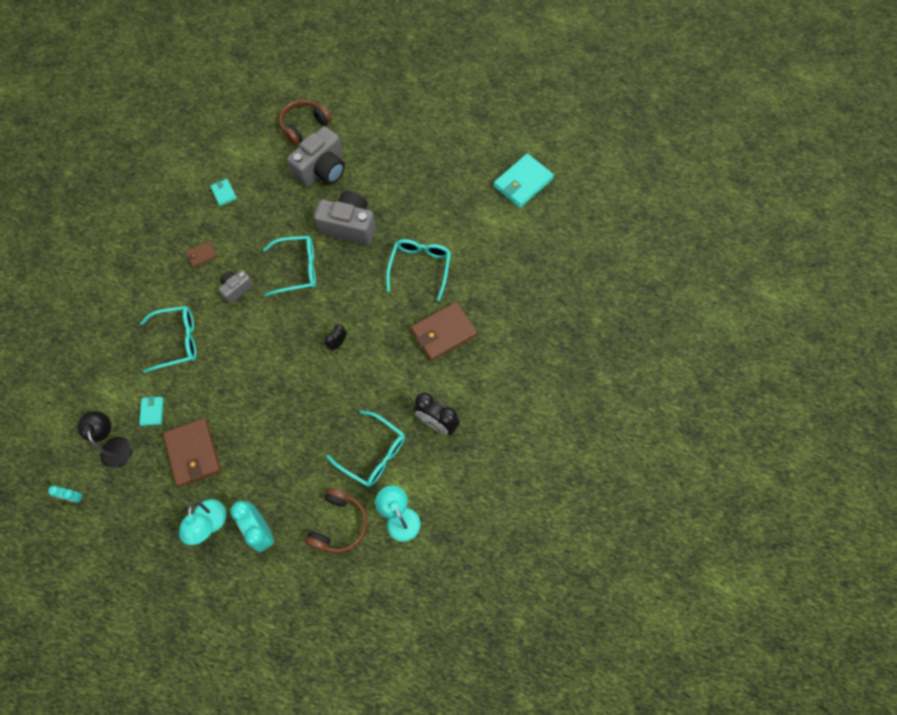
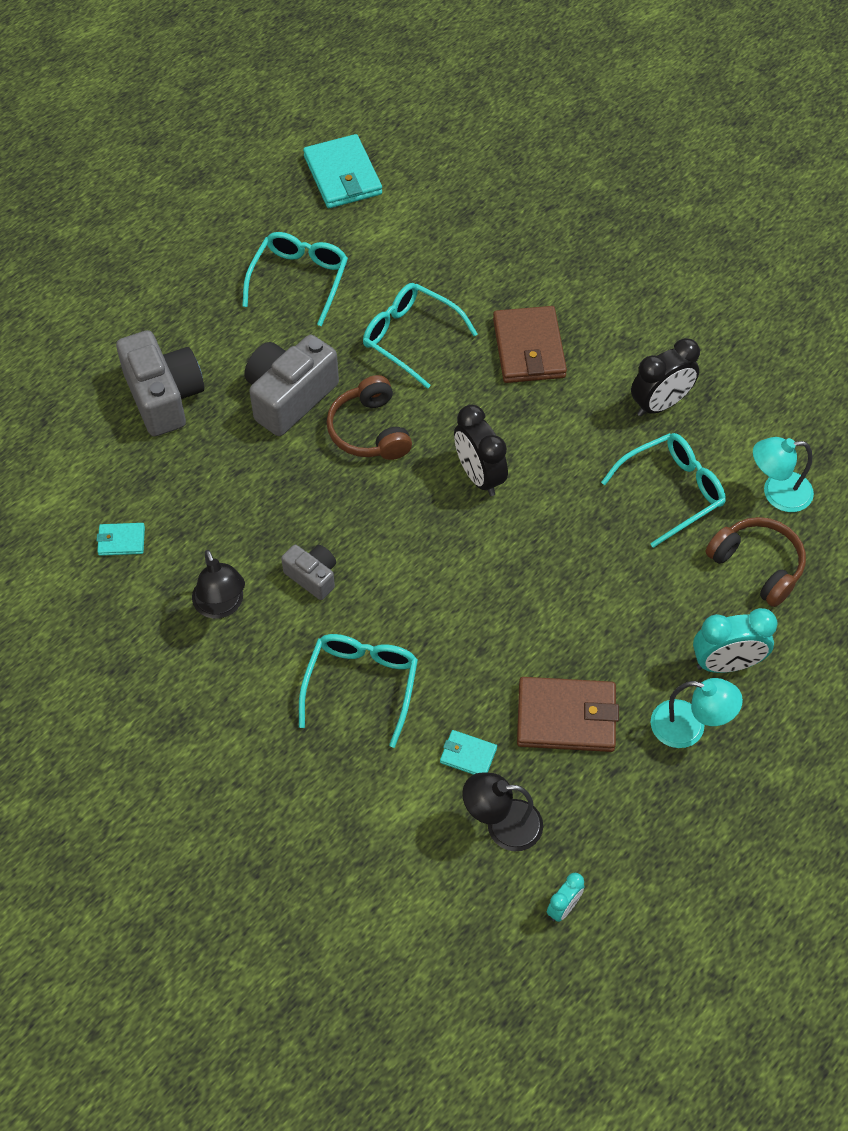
camera: 65 degrees left, 10 degrees down
(202, 255) = (221, 606): brown wallet -> black lamp
(236, 289) = (312, 576): grey camera -> grey camera turned 150 degrees clockwise
(298, 269) = (325, 485): turquoise glasses -> turquoise glasses (299, 279)
(304, 126) = (65, 393): brown headphones -> brown headphones (370, 431)
(338, 343) = (479, 476): black clock -> black clock, size x1.82

